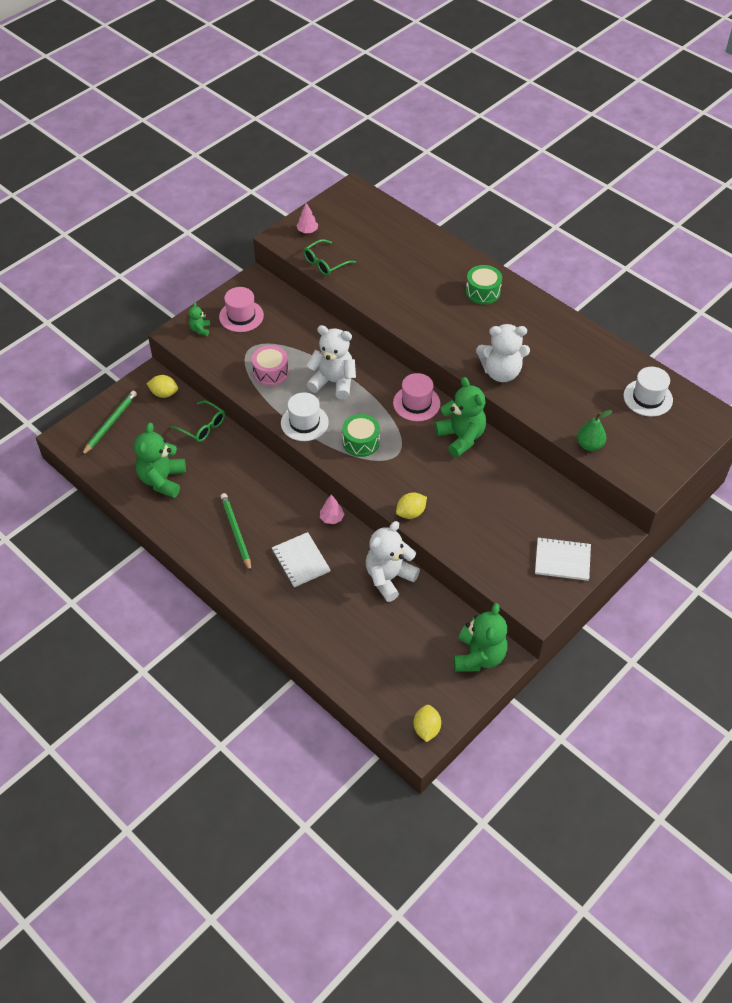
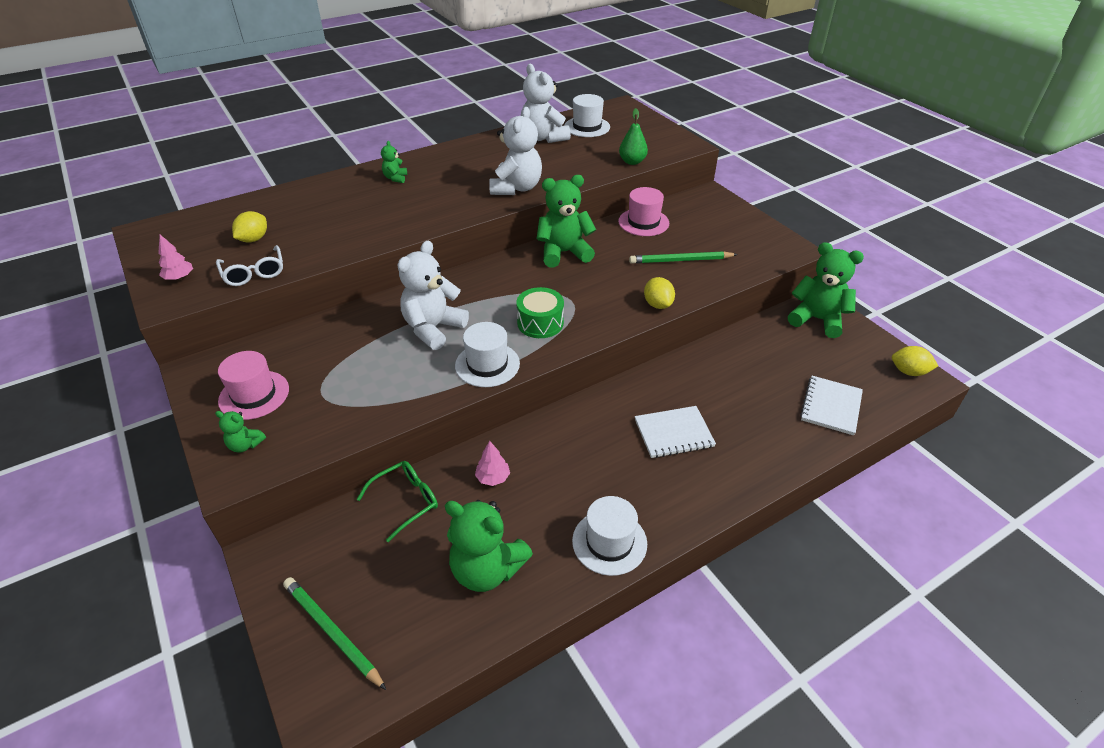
camera: 75 degrees left, 10 degrees down
(164, 393) = (312, 541): yellow lemon -> yellow lemon (254, 239)
(195, 537) = (609, 542): none -> white hat
(236, 532) = (613, 492): green pencil -> green pencil (681, 260)
(270, 372) = (381, 382): pink drum -> none
(325, 263) = (254, 273): green glasses -> white glasses
(331, 518) = (615, 394): pink tree -> pink tree (493, 478)
(389, 578) = (711, 363): white teddy bear -> white teddy bear (543, 138)
(416, 403) = (501, 273): pink hat -> pink hat (643, 222)
(483, 292) = (395, 178): green drum -> green teddy bear
(562, 560) = (737, 225): white notebook -> white notebook (831, 406)

